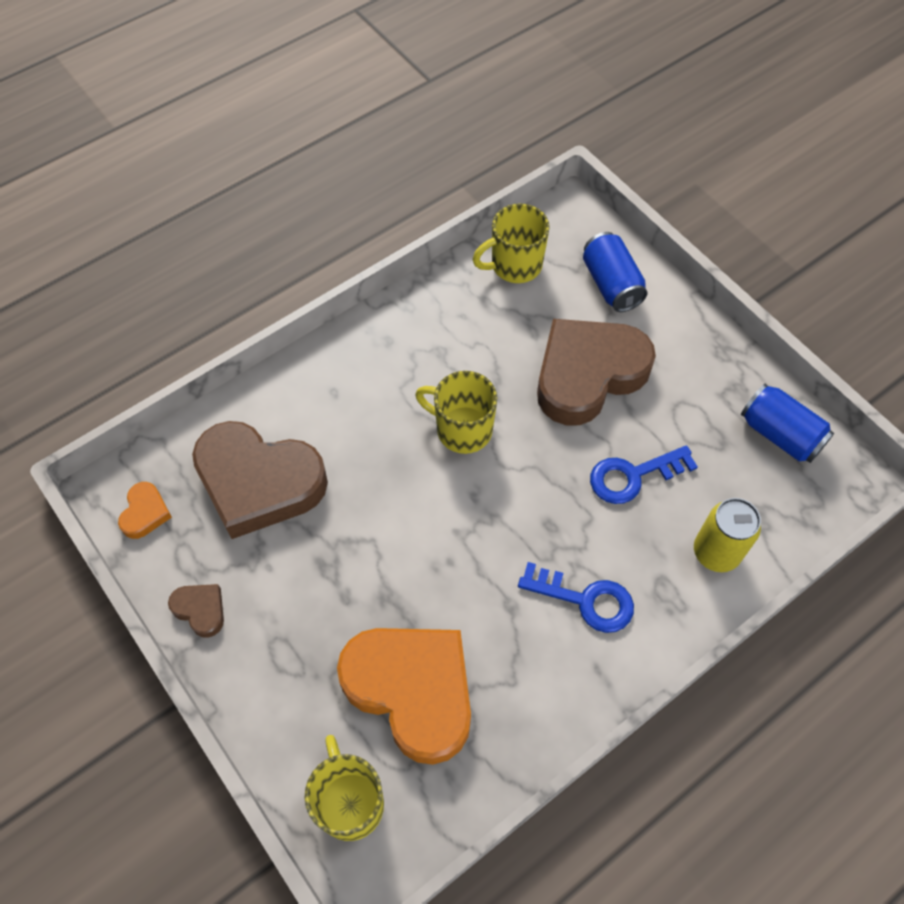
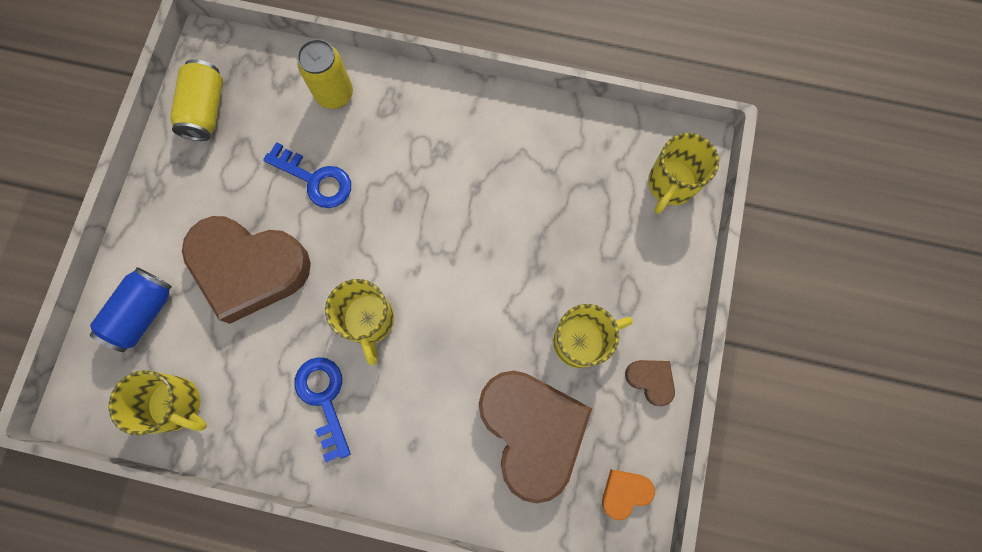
camera: 130 degrees left, 15 degrees up
(200, 610) = (650, 380): brown heart -> brown heart turned 135 degrees clockwise
(288, 580) = (581, 341): none -> yellow mug
(412, 690) = (579, 203): orange heart -> none
(585, 600) = (433, 147): blue key -> blue key (324, 399)
(780, 434) = (206, 110): blue can -> yellow can

